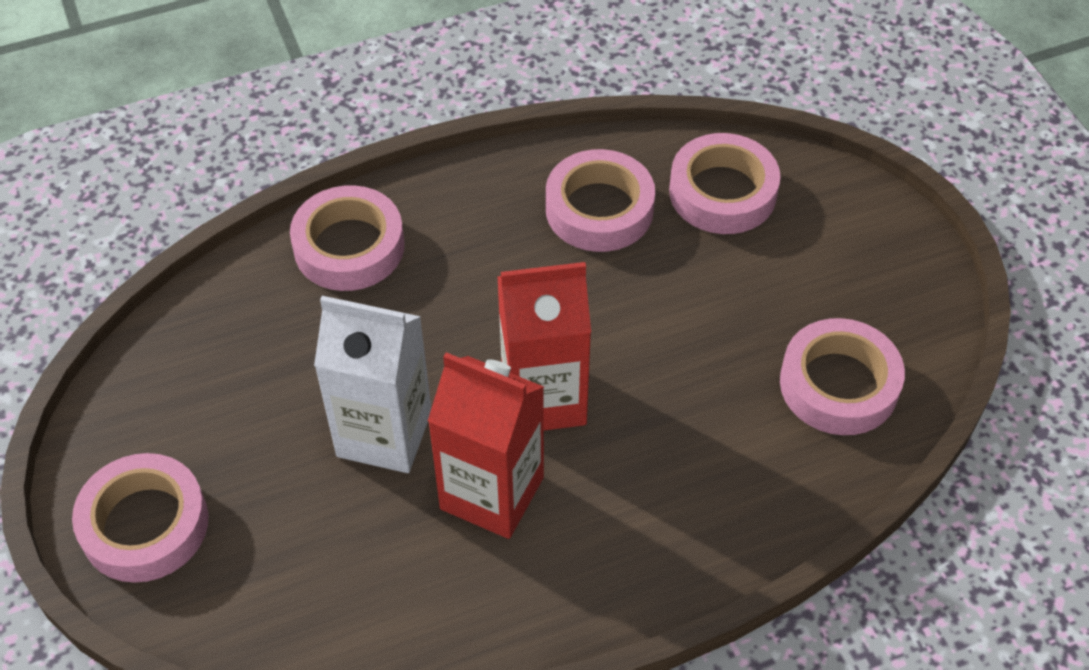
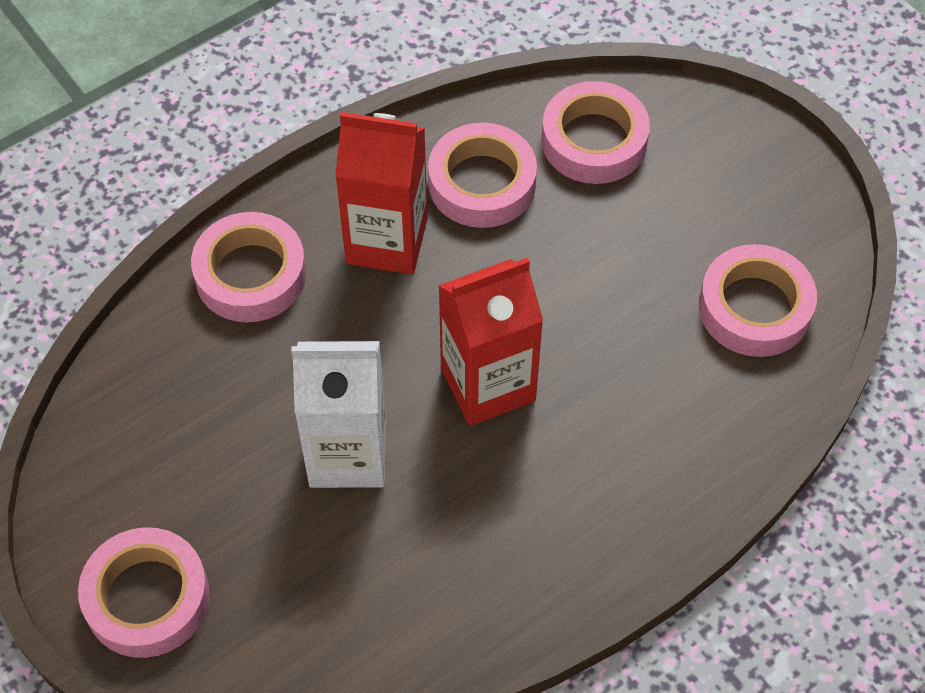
camera: 15 degrees left, 5 degrees up
(492, 493) = (468, 487): red carton -> red carton (386, 241)

